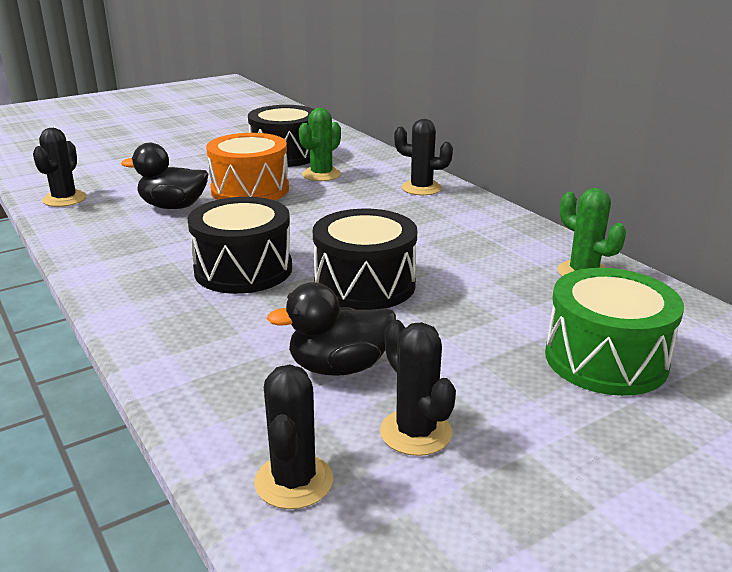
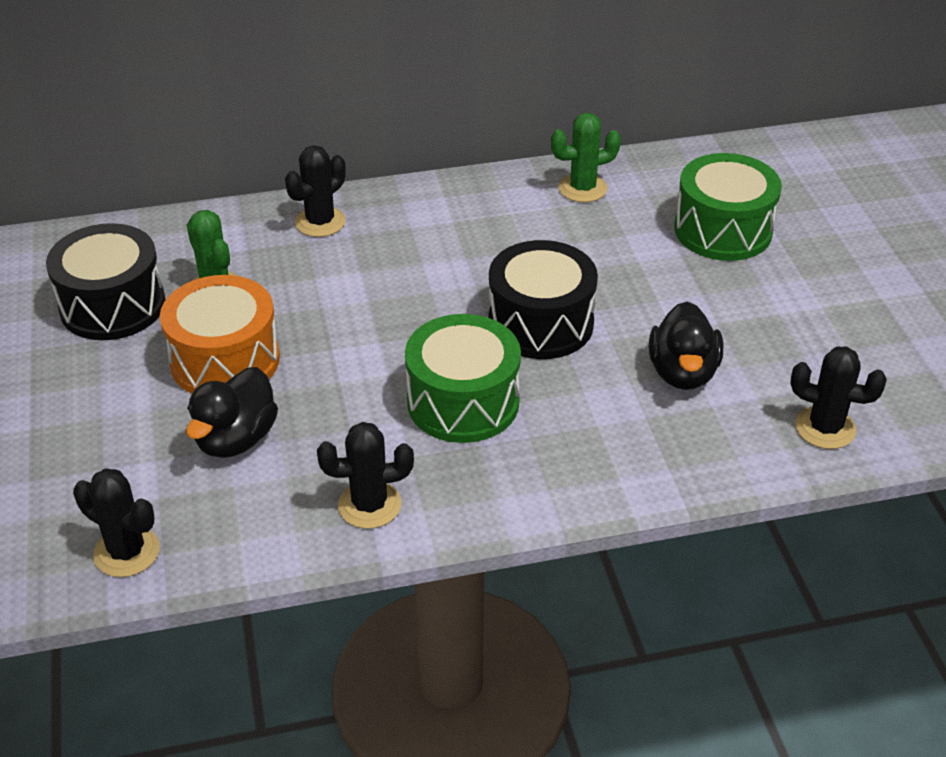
camera: 70 degrees left, 15 degrees up
(243, 270) = (463, 402): black drum -> green drum
(415, 432) = (785, 353): black cactus -> black cactus (369, 505)

